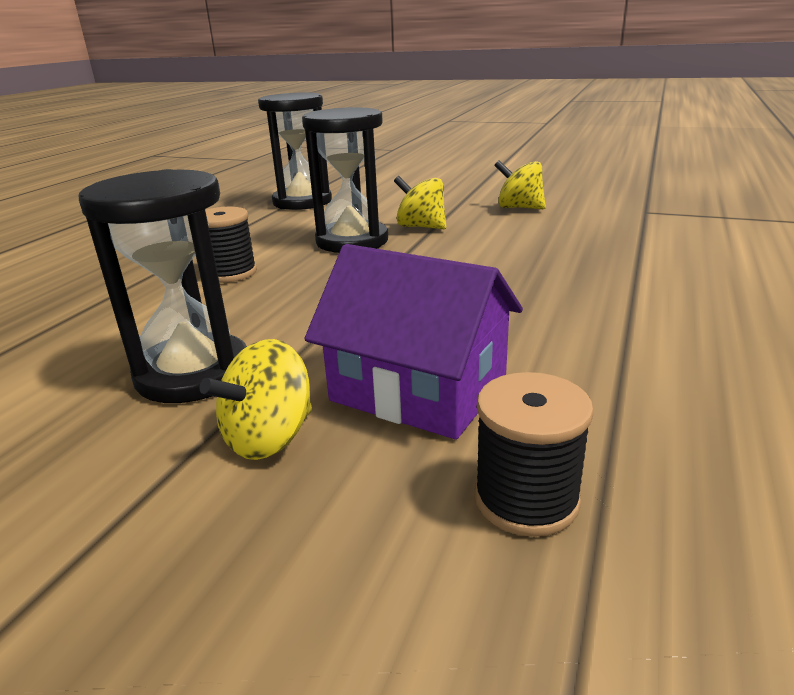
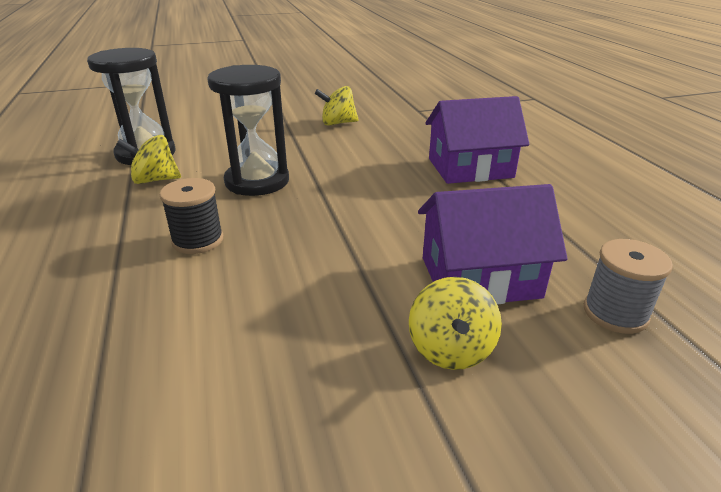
camera: 40 degrees left, 5 degrees up
(194, 373) = (321, 332): black hourglass -> none
(421, 227) = (292, 155): yellow spinning top -> yellow spinning top (155, 180)
(526, 499) = (615, 313): black spool -> grey spool
(609, 282) = (470, 168): none -> purple house

